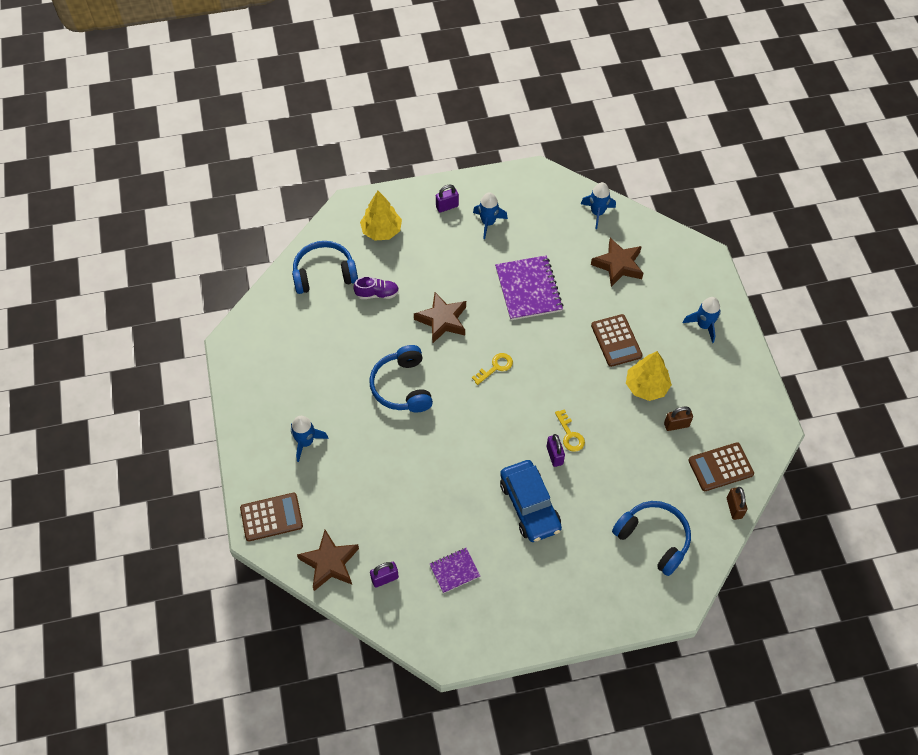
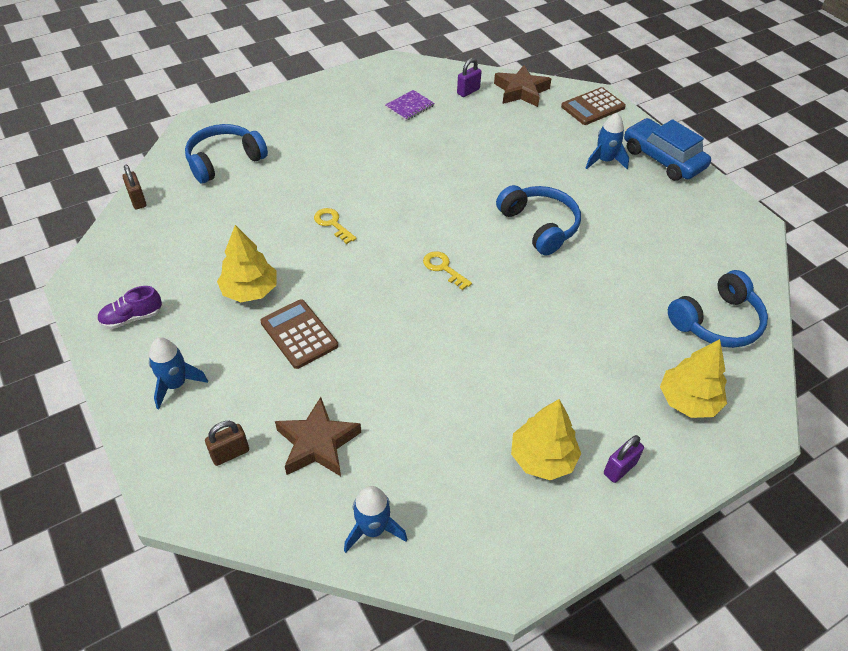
camera: 160 degrees right, 10 degrees down
(377, 294) = (634, 314): purple shoe -> purple shoe (132, 318)
(442, 320) = (534, 304): brown star -> none
(488, 223) = (542, 458): blue rocket -> yellow tree
(495, 367) = (443, 268): yellow key -> yellow key turned 105 degrees clockwise
(528, 289) = (439, 371): purple notebook -> none
(529, 505) = (357, 160): blue car -> blue car (663, 159)
(554, 455) = (344, 203): purple padlock -> none
(653, 539) = (224, 161): blue headphones -> blue headphones turned 120 degrees clockwise
(676, 425) = (208, 259): brown padlock -> brown padlock (230, 453)
(720, 467) = (152, 231): brown calculator -> none

